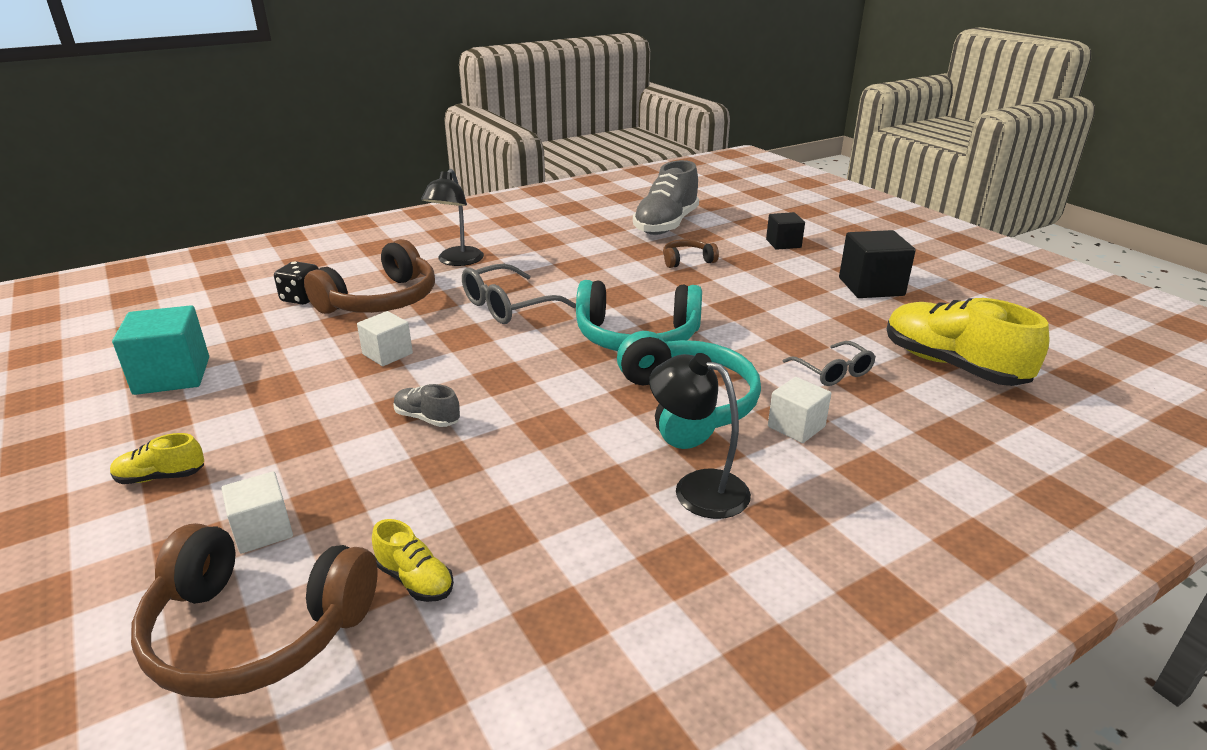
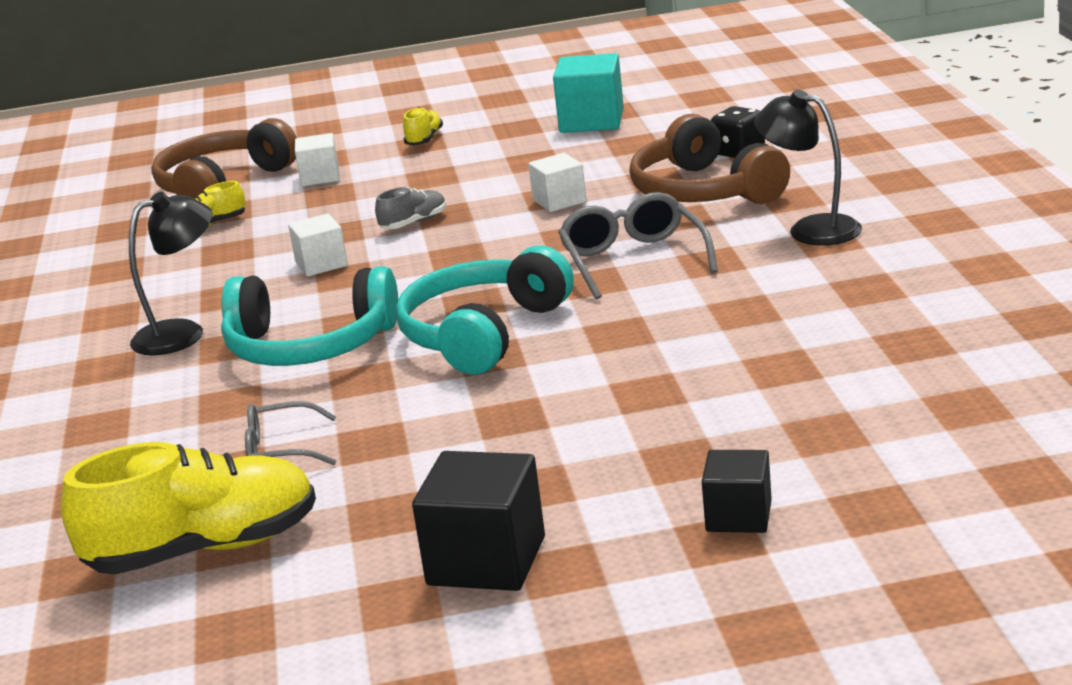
camera: 115 degrees right, 5 degrees down
(666, 225) = (902, 405): grey shoe -> none
(687, 260) = (711, 402): brown headphones -> none
(796, 426) = (209, 400): white cube -> white cube (321, 264)

